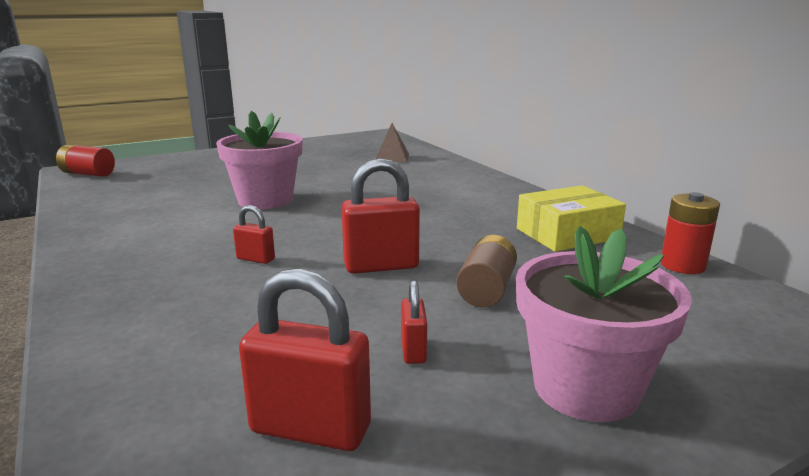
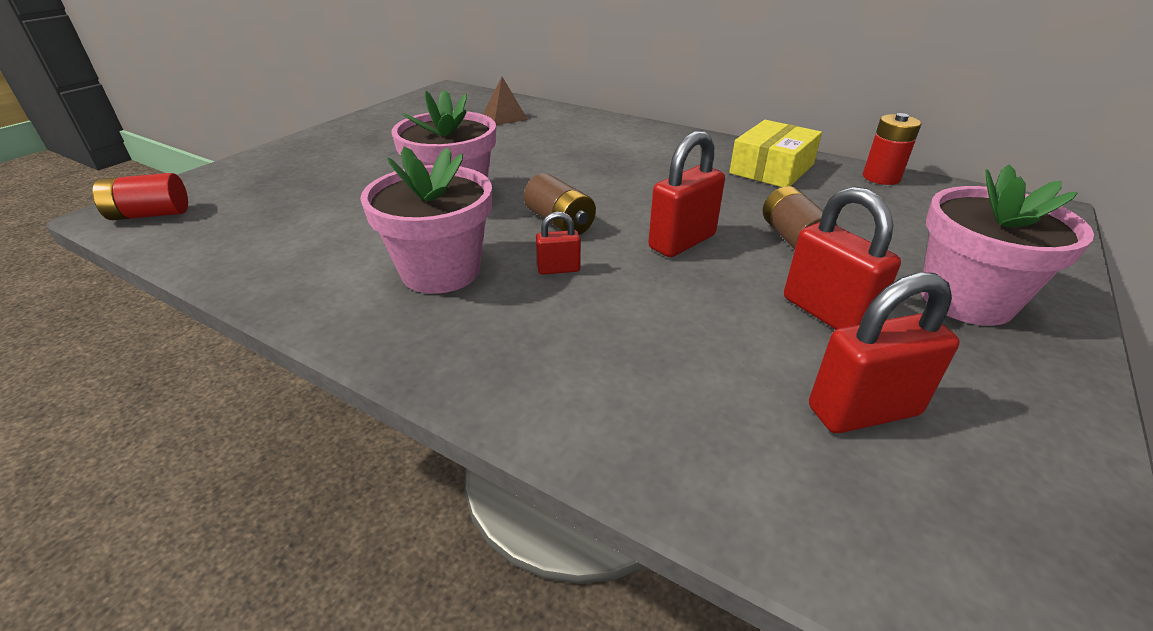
camera: 30 degrees left, 15 degrees up
(180, 240) = (441, 271): none -> pink flower pot
(310, 231) = (560, 222): none -> brown battery
(413, 351) = (826, 313): red padlock -> red padlock, size x1.88

